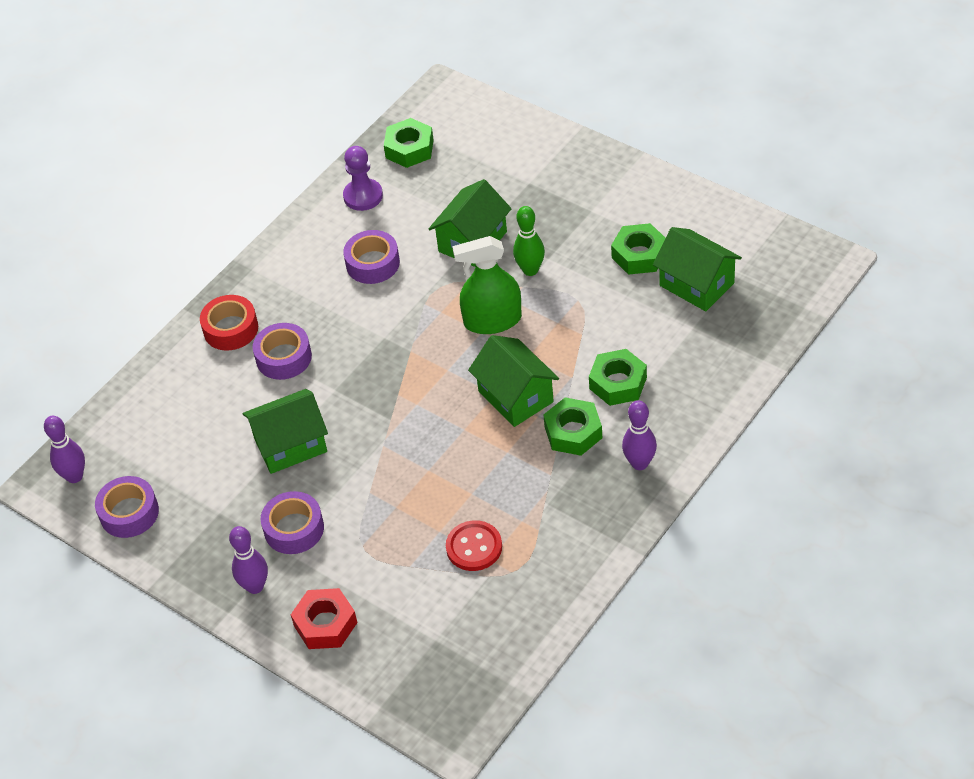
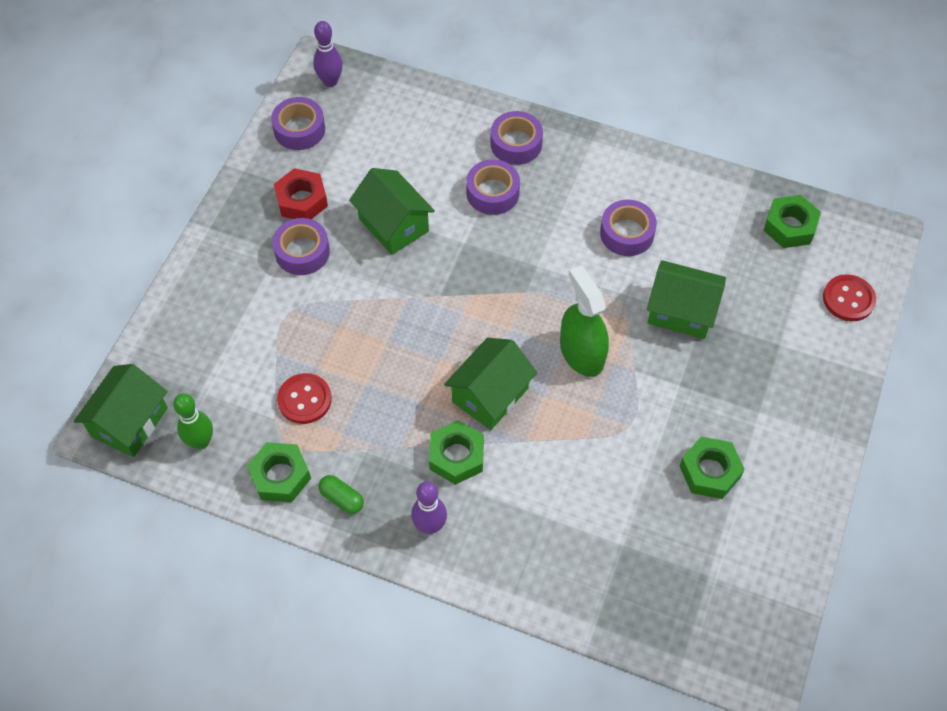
camera: 70 degrees right, 10 degrees up
(231, 329) = (516, 144): red tape -> purple tape
(255, 586) = (237, 239): purple bowling pin -> none
(325, 624) = (205, 302): red nut -> red nut (302, 200)
(363, 196) = (712, 203): purple pawn -> none
(499, 128) = (848, 299): none -> red button
(530, 270) = (658, 372): green bowling pin -> green bowling pin (201, 442)
(593, 529) = (342, 498): none -> green capsule
(618, 383) = (529, 485): green nut -> green nut (280, 476)
(696, 284) = (684, 537): green house -> green house (129, 422)

